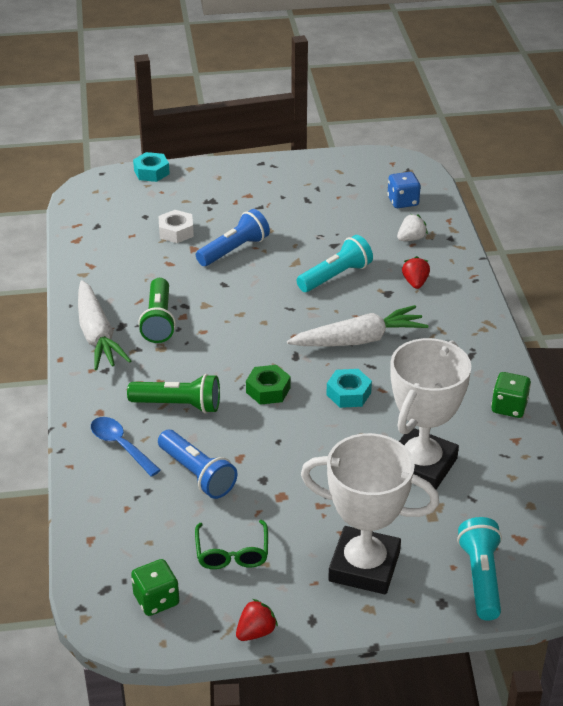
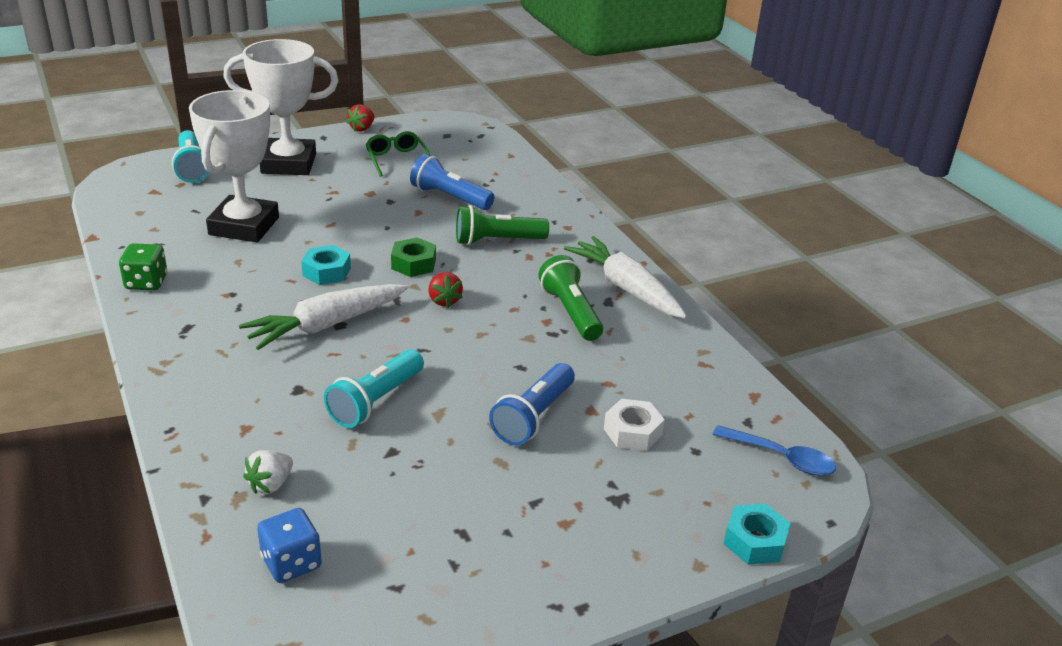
camera: 160 degrees right, 5 degrees down
(120, 445) = (529, 207): blue spoon -> blue spoon (781, 458)
(156, 600) = (440, 134): green dice -> none
(415, 283) = (260, 410): red strawberry -> red strawberry (444, 300)

